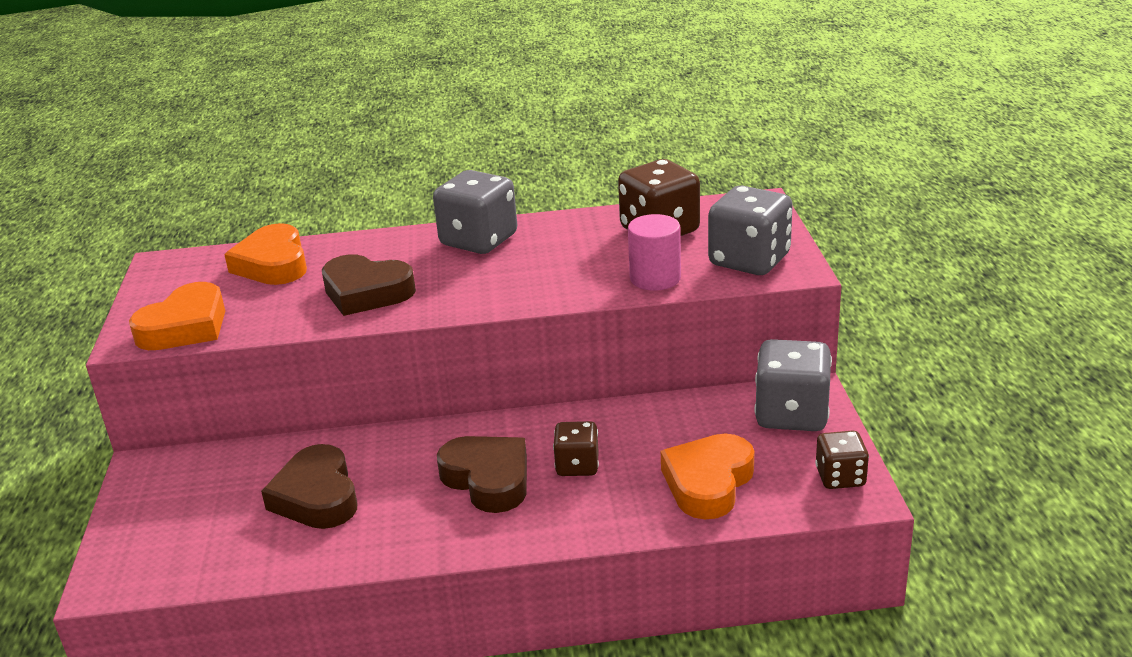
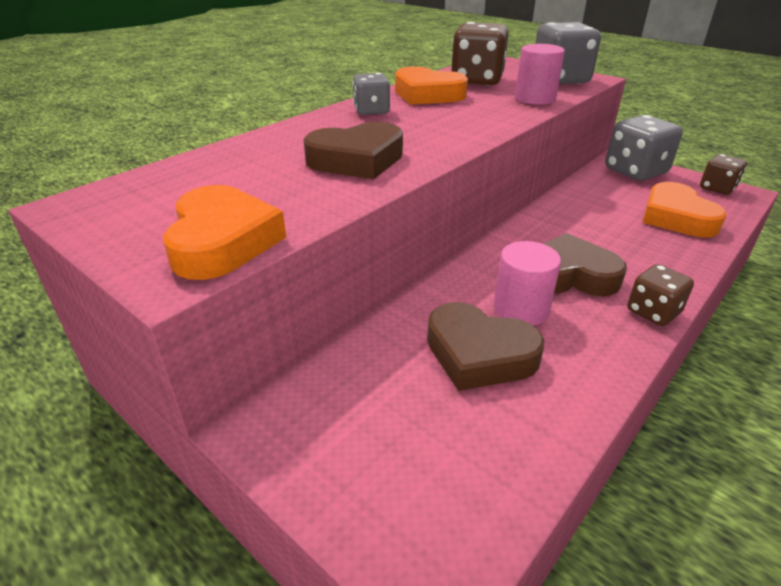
camera: 45 degrees left, 5 degrees up
(273, 264) = (217, 169): orange heart -> orange heart (427, 94)
(400, 484) = (521, 309): none -> pink cylinder
(479, 240) = (371, 111): grey dice -> grey dice, size x0.58
(577, 466) = (599, 241): brown dice -> brown dice (653, 312)

